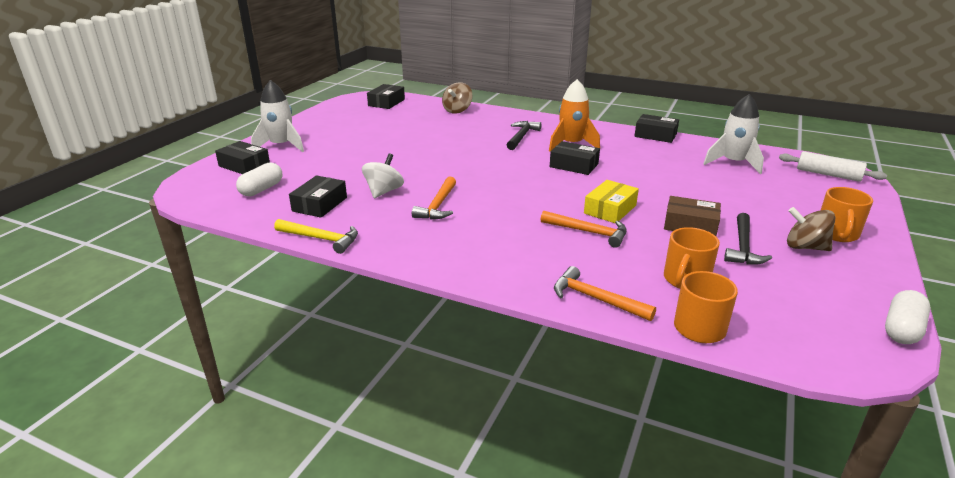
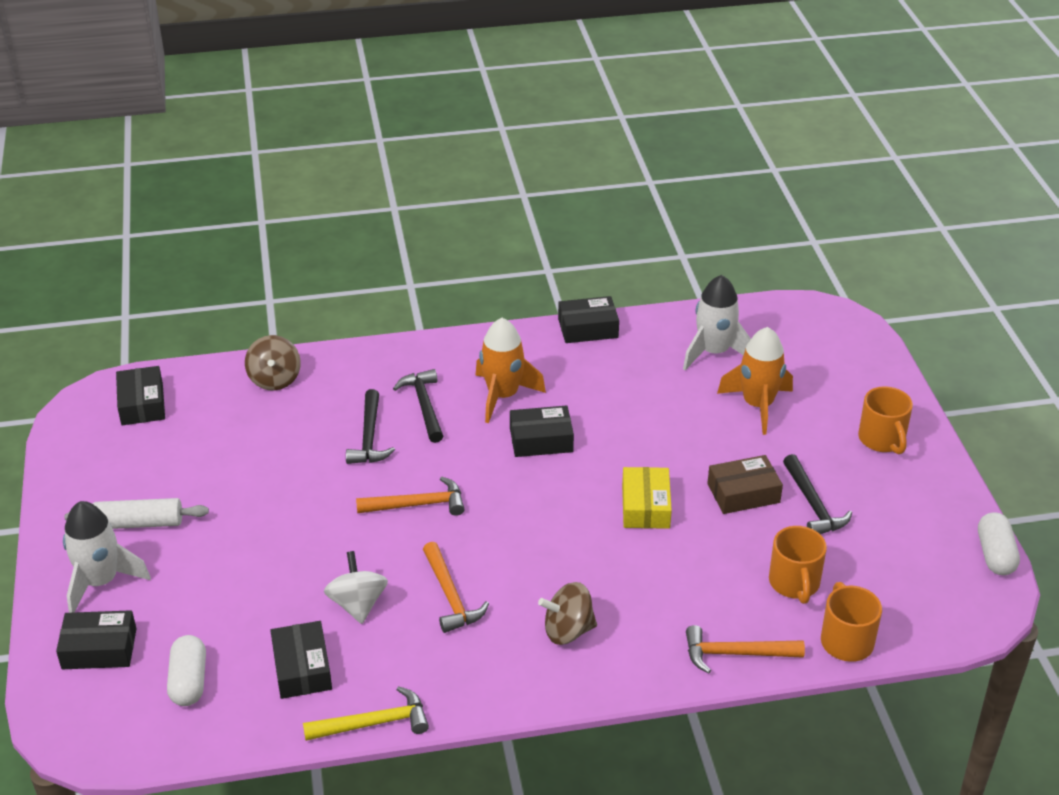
camera: 35 degrees left, 10 degrees up
(477, 139) = (369, 437): none -> black hammer
(588, 232) = (653, 557): orange hammer -> orange hammer (417, 505)
(744, 191) = (757, 405): none -> orange rocket
(805, 247) = (866, 476): brown spinning top -> brown spinning top (568, 630)
(828, 174) = (821, 332): white rolling pin -> white rolling pin (139, 523)

